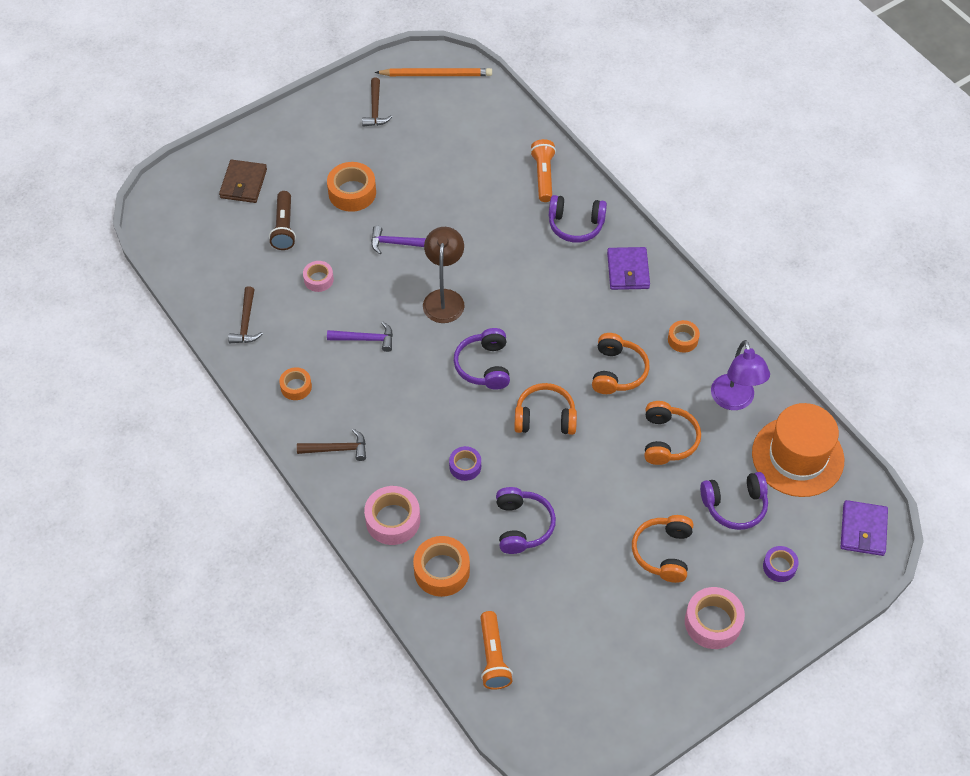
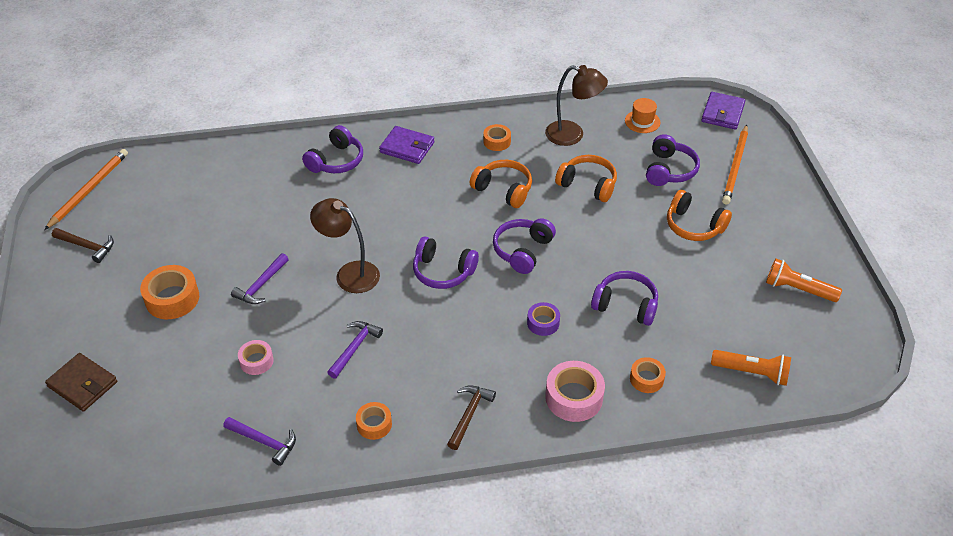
camera: 65 degrees left, 10 degrees down
(246, 323) = (264, 442): brown hammer -> purple hammer
(284, 227) = (169, 368): brown flashlight -> none
(442, 571) = (646, 379): orange tape -> orange tape, size x0.60
(543, 176) = (268, 162): orange flashlight -> orange flashlight (798, 289)
(545, 418) = (523, 251): orange headphones -> purple headphones
(713, 622) = (770, 221): pink tape -> none
(734, 401) = (572, 135): purple lamp -> brown lamp
(779, 566) = (735, 166): purple tape -> orange pencil
(797, 456) = (642, 121): orange hat -> orange hat, size x0.46
(863, 530) = (722, 113): purple wallet -> purple wallet turned 75 degrees clockwise

